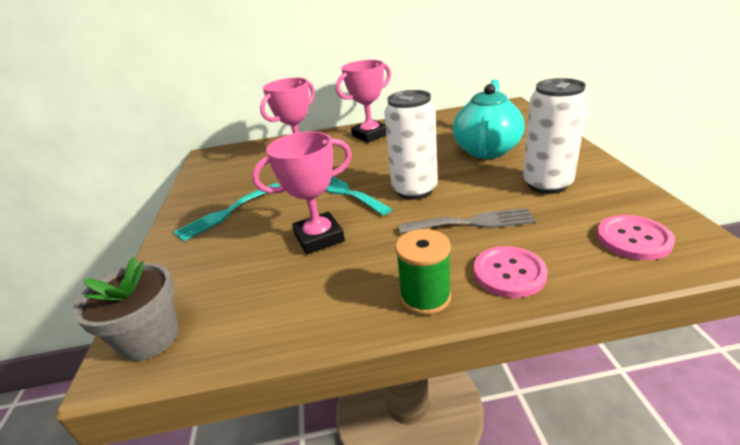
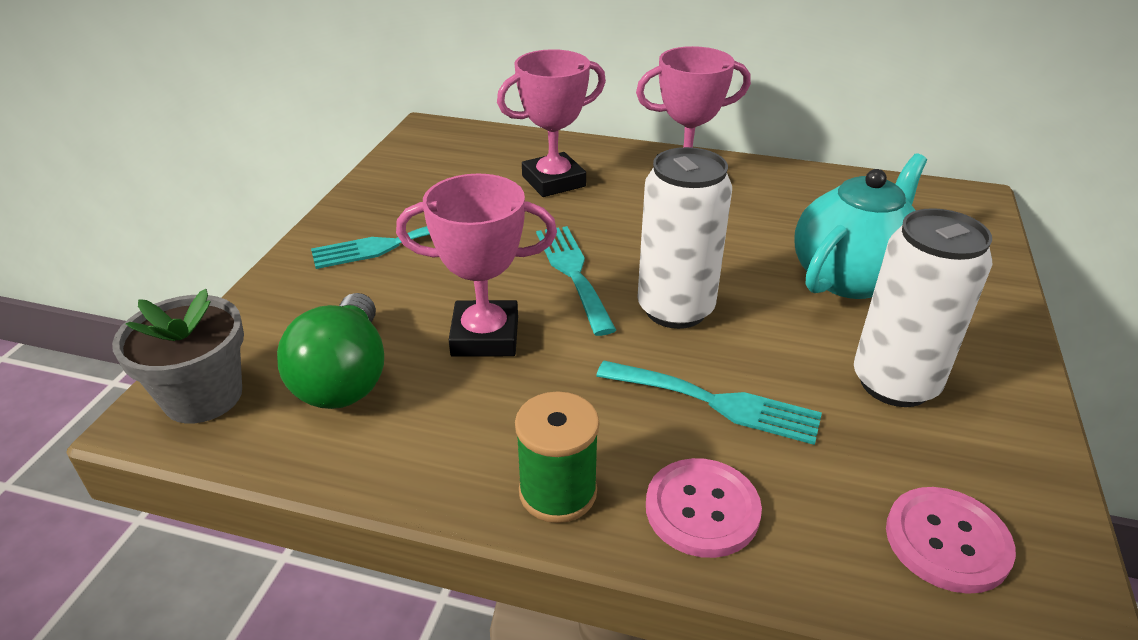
camera: 20 degrees right, 5 degrees up
(246, 290) = (345, 377): none -> green light bulb
(472, 222) = (716, 402): grey fork -> turquoise fork

